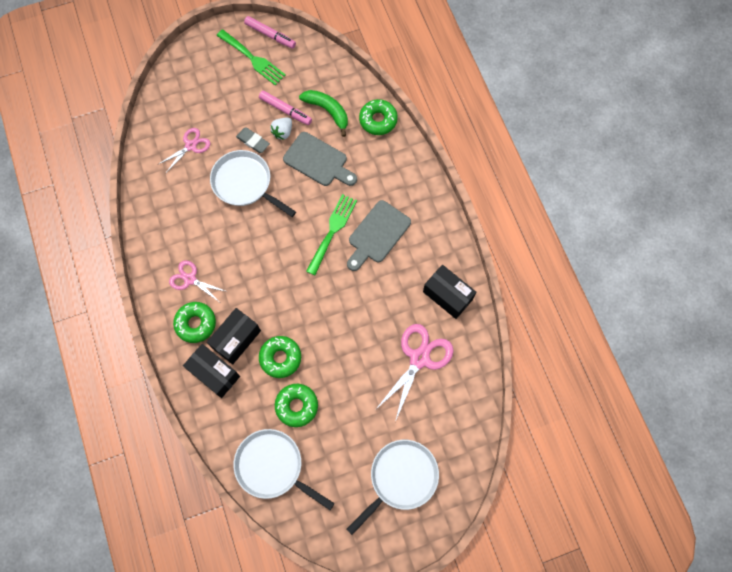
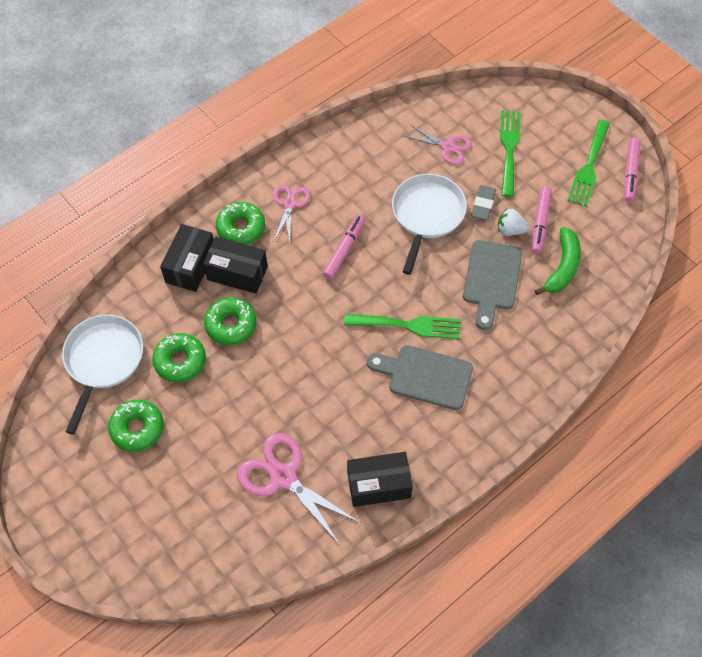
camera: 70 degrees right, 10 degrees down
(212, 104) = (509, 148): none -> green fork
(250, 253) = (344, 250): none -> pink marker
(378, 120) = (579, 326): green donut -> green donut (137, 428)
(400, 478) = (128, 503): white pan -> none
(419, 358) = (283, 477): pink scissors -> pink scissors turned 150 degrees counterclockwise
(447, 295) = (378, 485): black box -> black box turned 60 degrees clockwise

